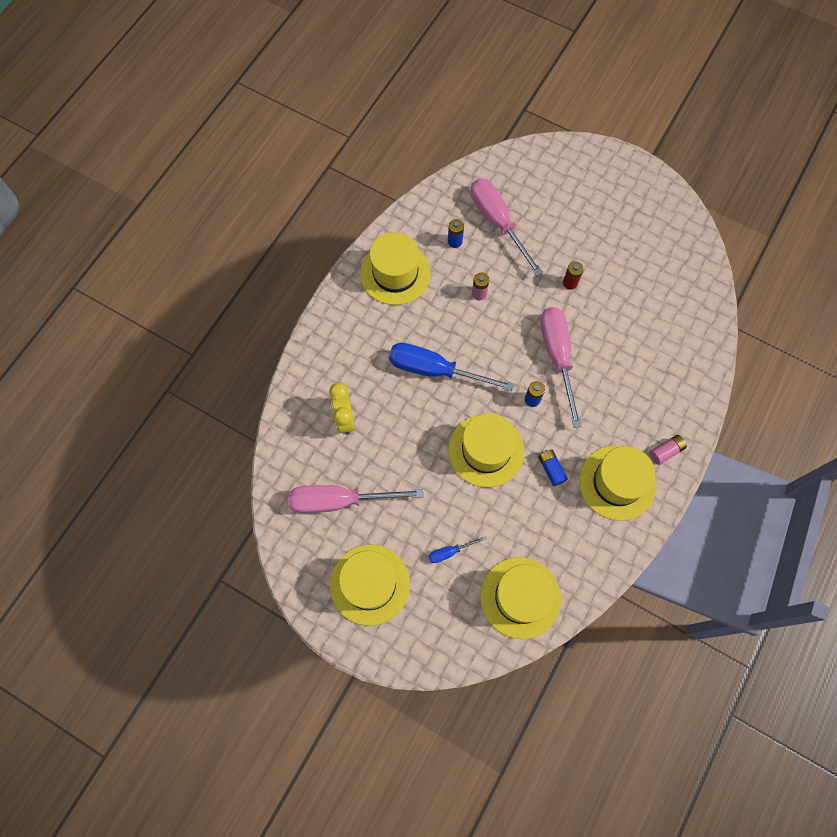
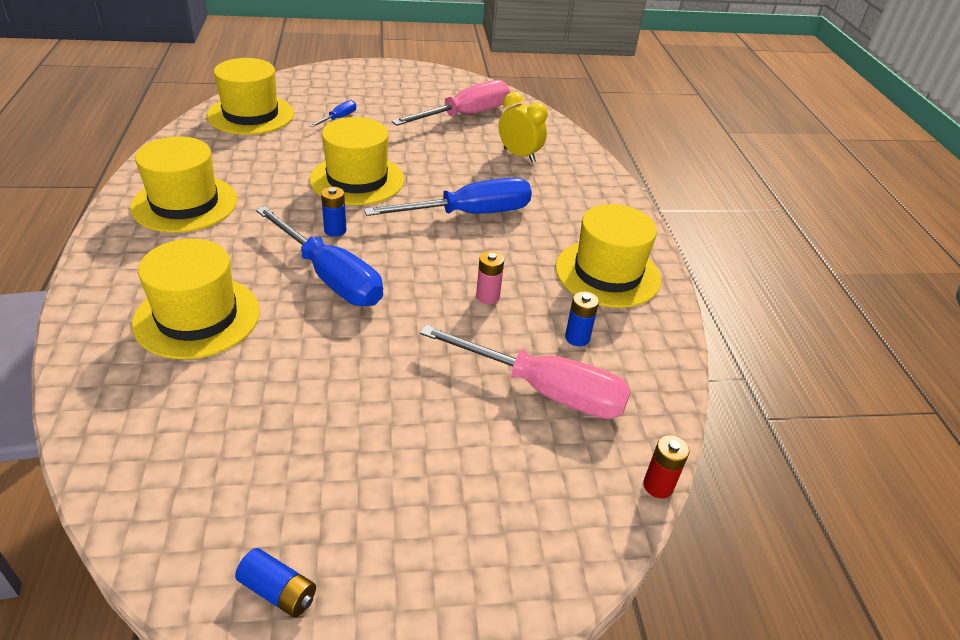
camera: 140 degrees right, 30 degrees down
(370, 584) = (393, 89): yellow hat -> yellow hat (197, 317)
(551, 469) = (273, 189): blue battery -> blue battery (278, 591)
(557, 357) = (330, 277): pink screwdriver -> blue screwdriver
(570, 283) = (371, 363): red battery -> red battery (658, 486)
(666, 451) = (127, 246): pink battery -> none

